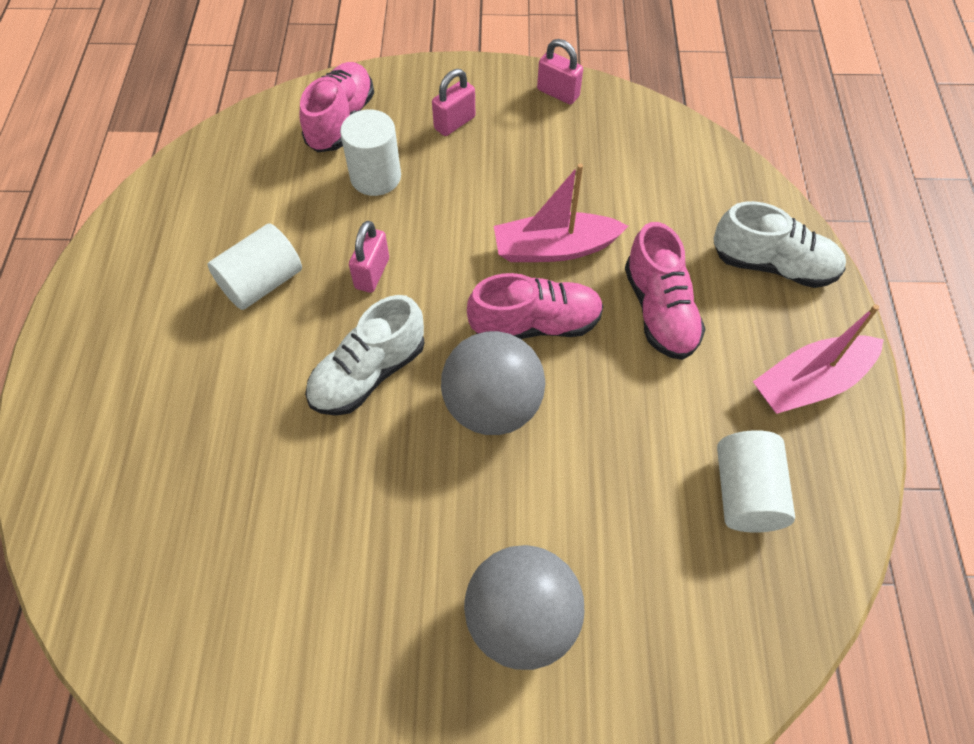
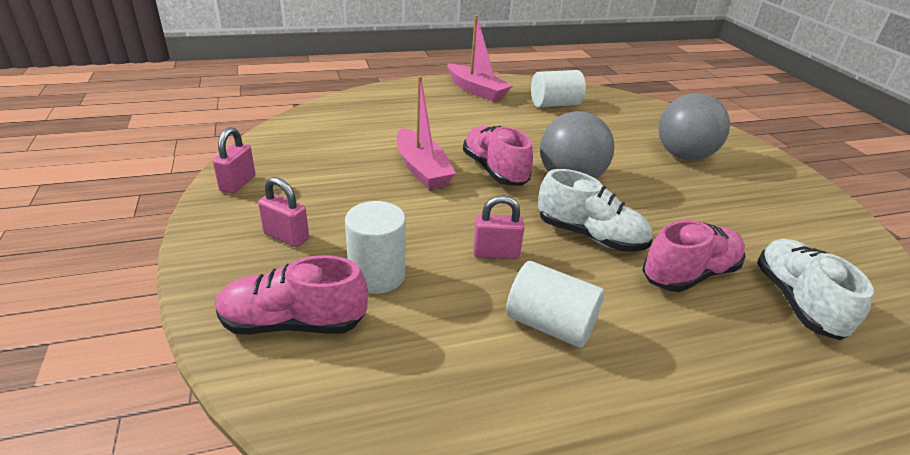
camera: 110 degrees left, 25 degrees down
(659, 310) = (454, 129): pink shoe -> pink shoe (689, 274)
(773, 265) = (399, 99): white shoe -> white shoe (797, 301)

